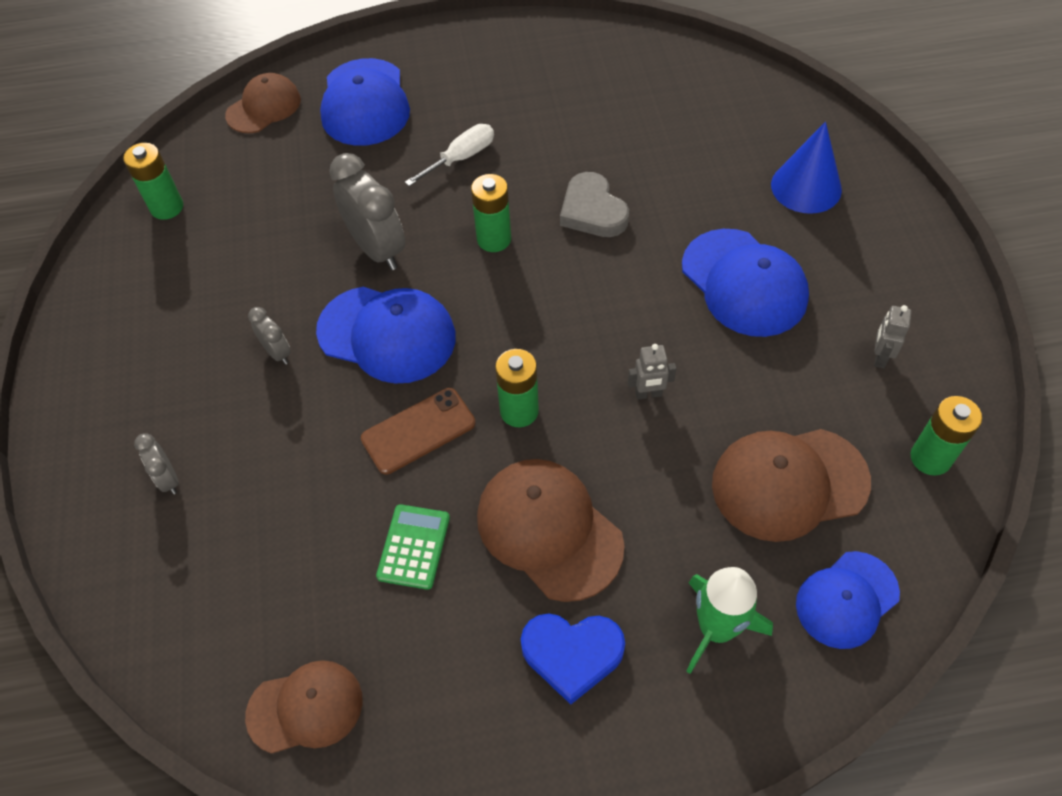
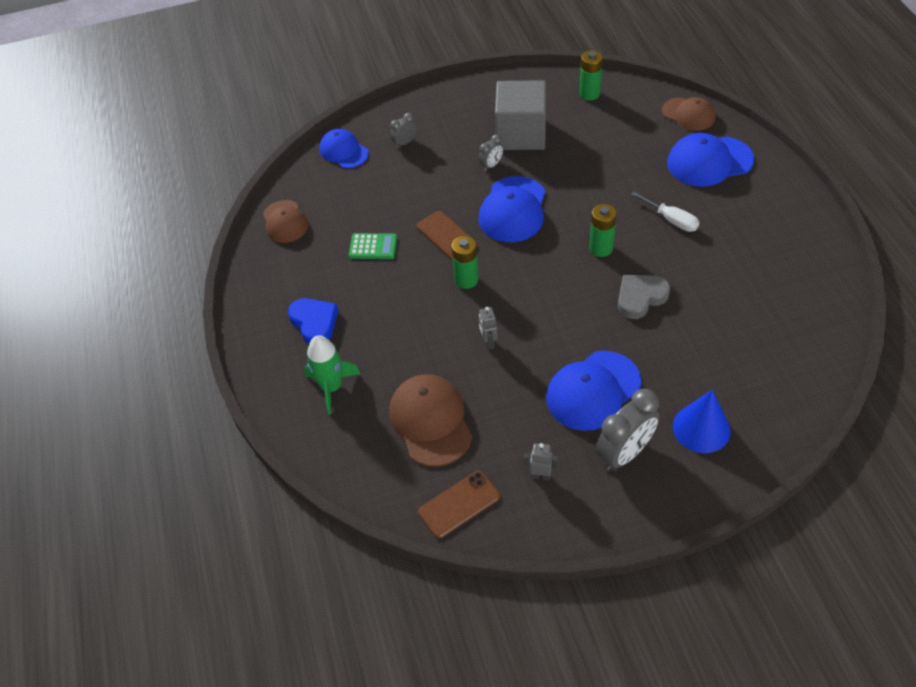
camera: 85 degrees right, 5 degrees down
(220, 305) = (521, 134): none -> grey cube
(377, 249) = (578, 193): grey clock -> grey clock (624, 453)
(549, 530) = (388, 304): brown cap -> none
(572, 654) = (314, 323): blue heart -> blue heart turned 150 degrees clockwise
(846, 599) = (352, 453): blue cap -> blue cap (344, 151)
(930, 458) = (459, 504): green battery -> brown phone

